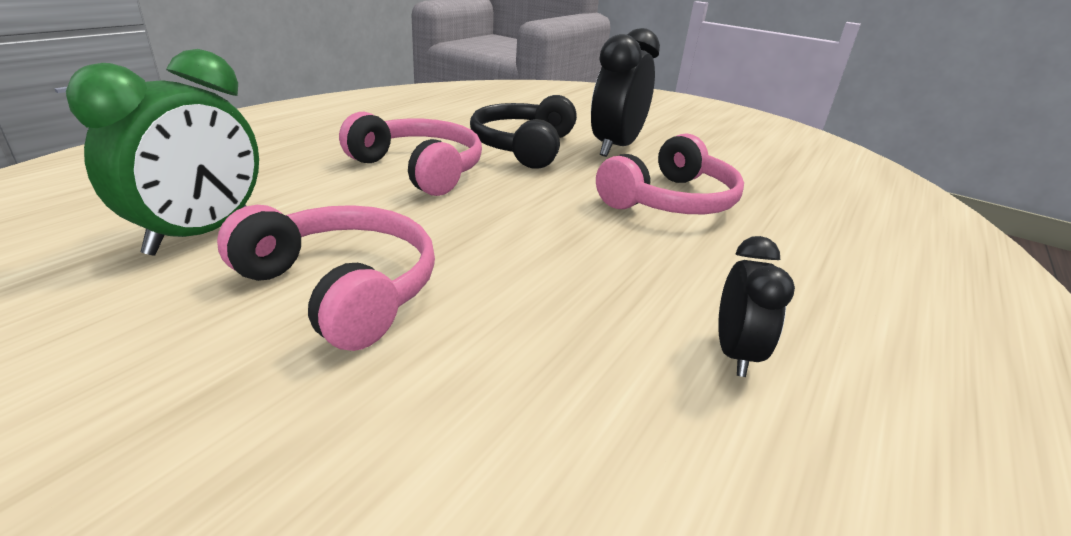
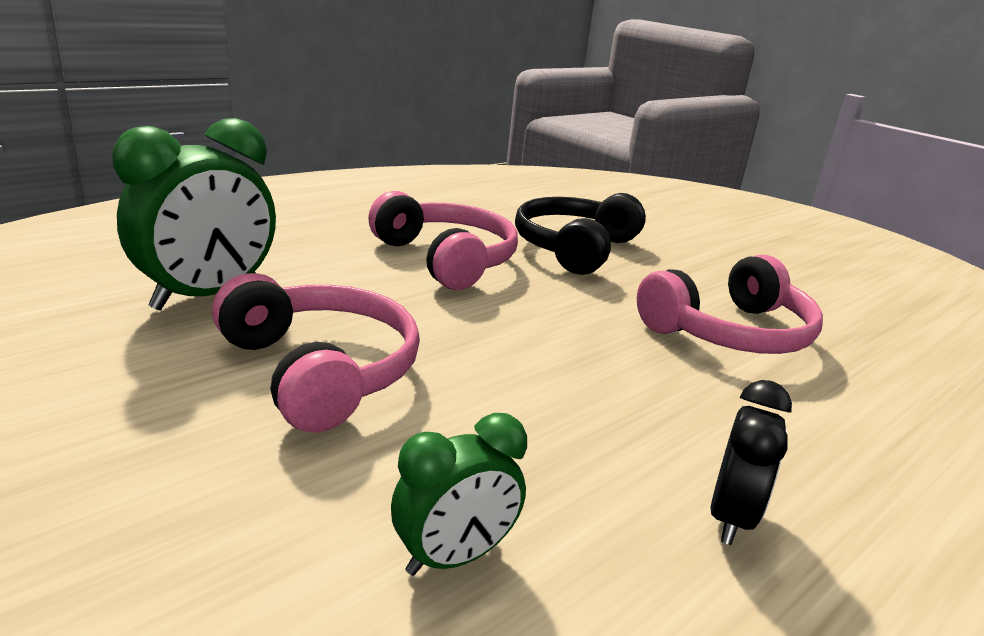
camera: 15 degrees right, 5 degrees down
(532, 440) = (454, 557): none -> green clock
(615, 147) = (687, 262): black clock -> none

